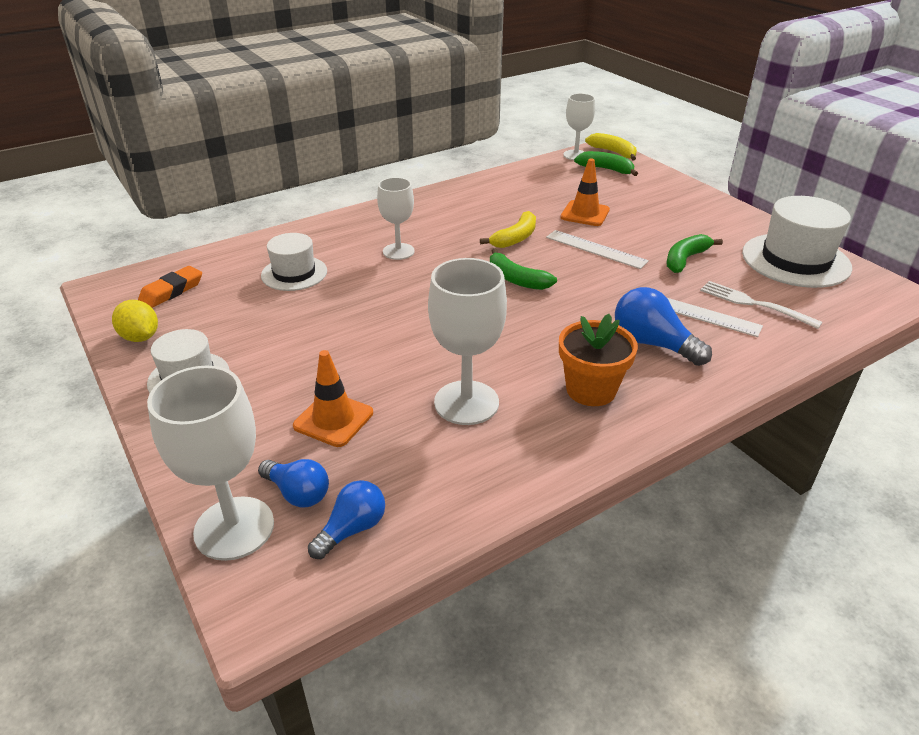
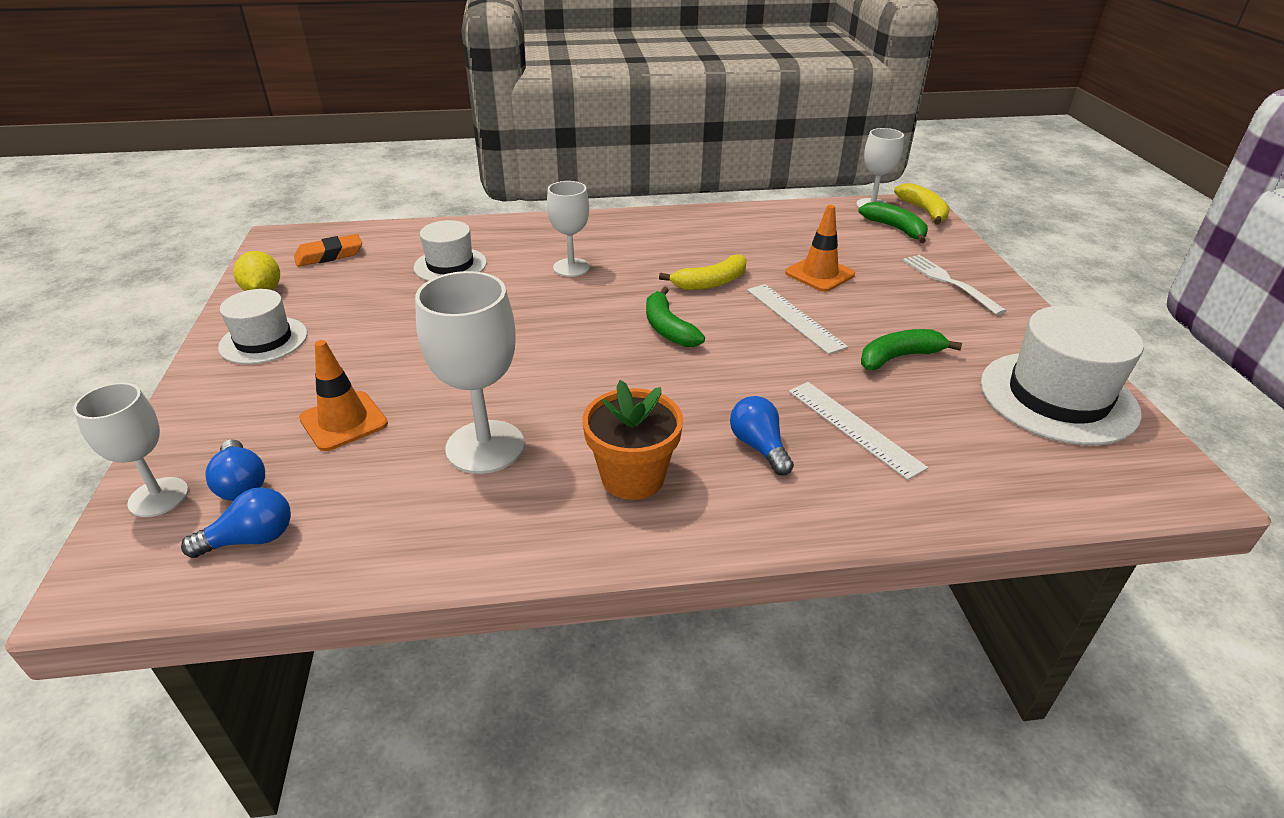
camera: 25 degrees right, 0 degrees up
(234, 528) = (158, 497): white goblet -> white goblet, size x0.65
(652, 344) = (759, 446): blue light bulb -> blue light bulb, size x0.66
(754, 304) = (943, 437): white fork -> white fork (948, 282)

